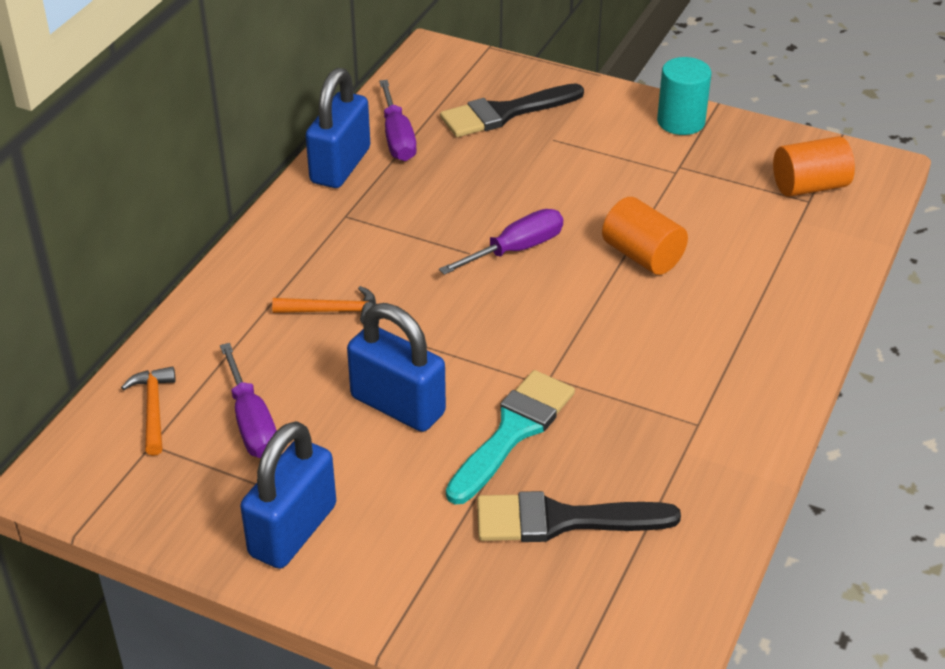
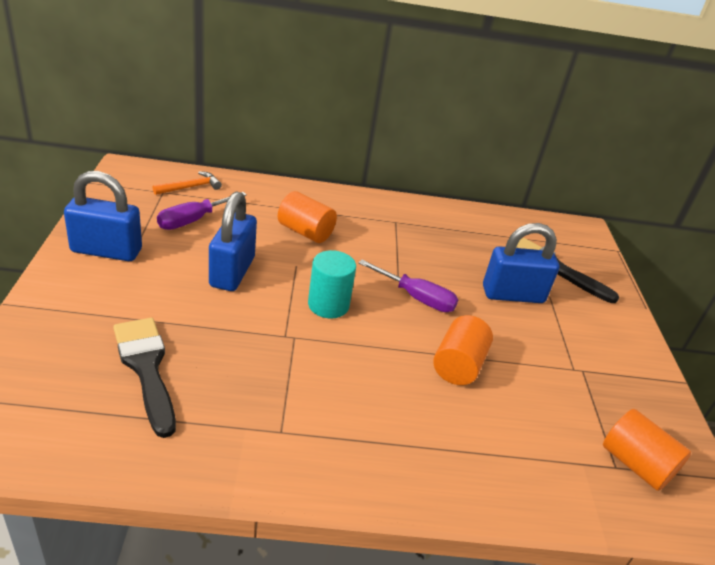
camera: 60 degrees right, 5 degrees down
(333, 311) = (305, 232): orange hammer -> orange cylinder
(340, 166) = (439, 212): blue padlock -> blue padlock (513, 294)
(397, 138) = (485, 228): purple screwdriver -> none
(513, 431) = (229, 328): turquoise brush -> none
(681, 122) = (637, 362): turquoise cylinder -> turquoise cylinder (328, 305)

